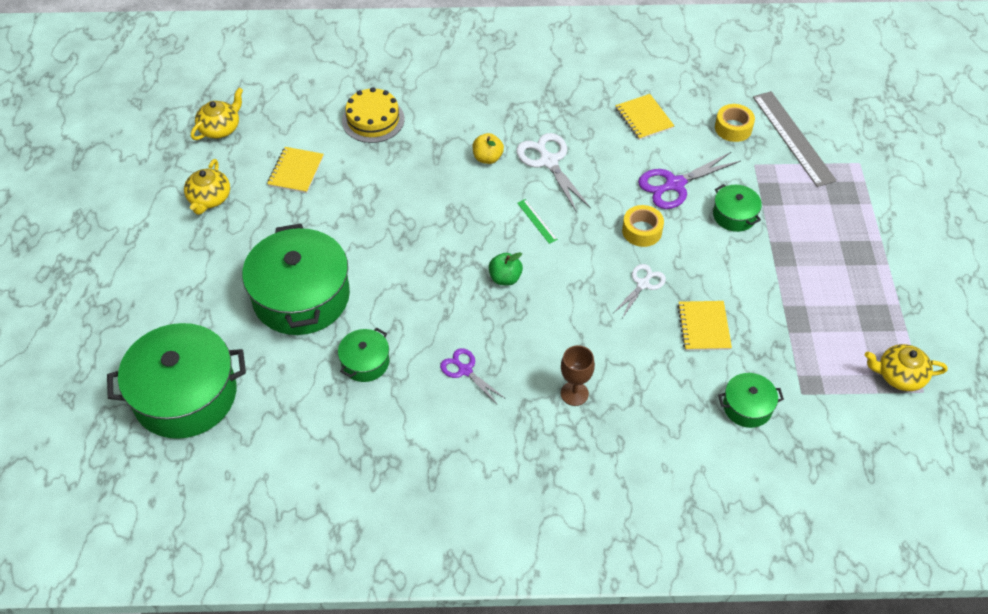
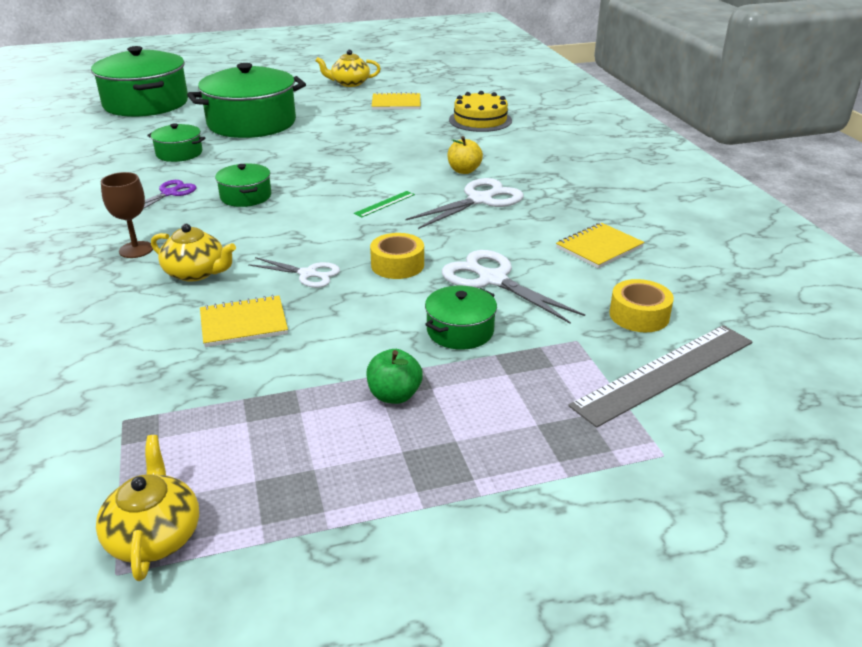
camera: 75 degrees right, 20 degrees down
(220, 128) = (429, 76): yellow teapot -> yellow teapot (196, 273)
(505, 278) = (295, 197): green apple -> green apple (394, 395)
(674, 185) = (492, 279): purple scissors -> white scissors
(747, 407) = (103, 370): green pot -> green pot (246, 196)

